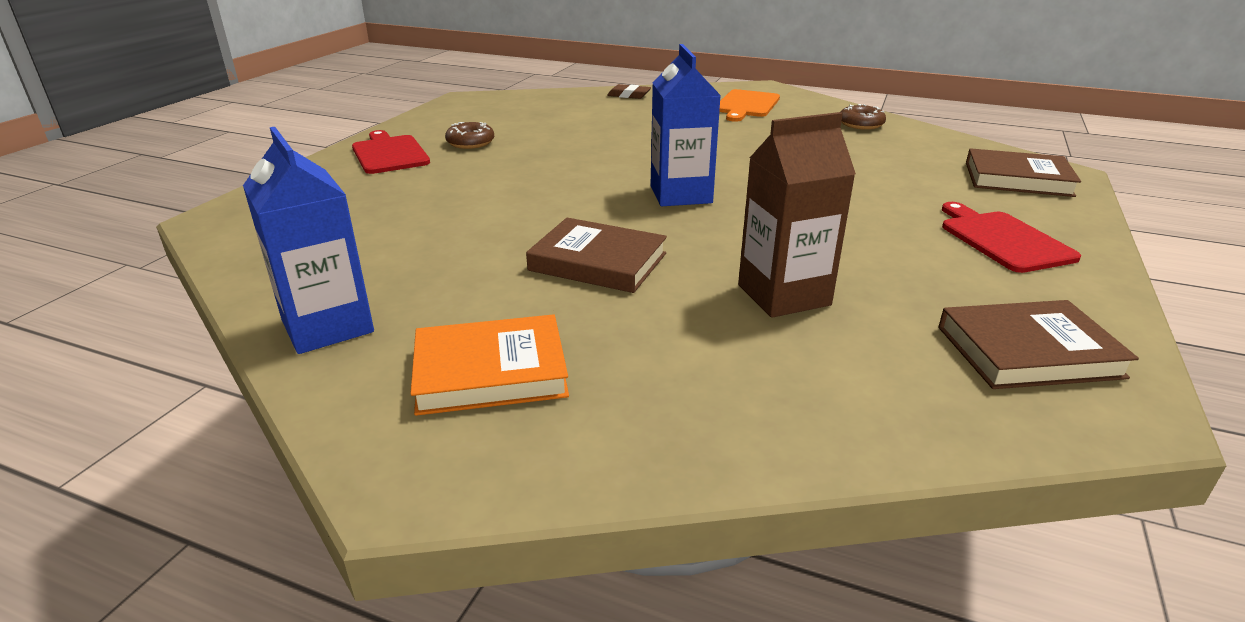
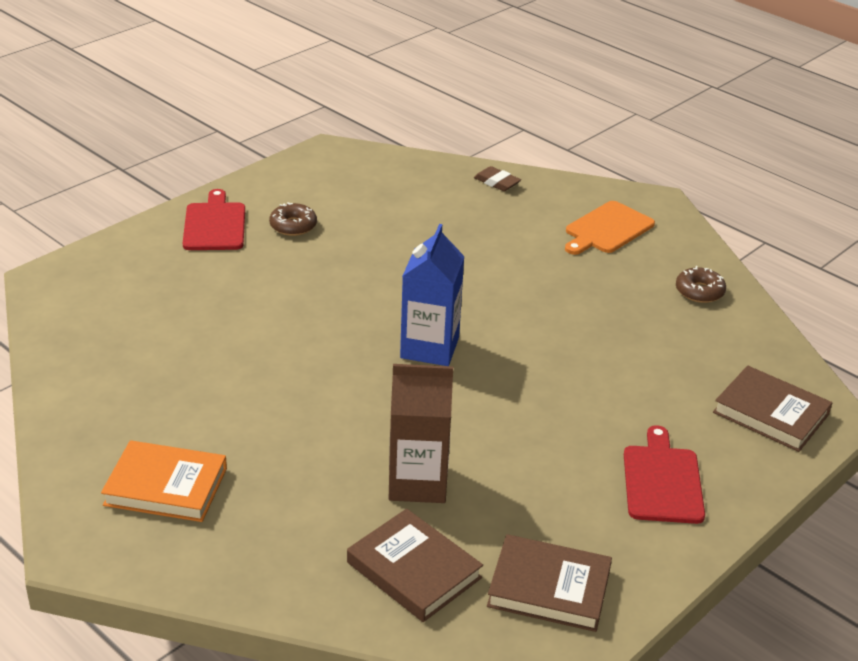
camera: 20 degrees right, 5 degrees up
(327, 326) = (82, 415): blue carton -> none
(598, 262) = (303, 408): brown book -> brown book (414, 570)

